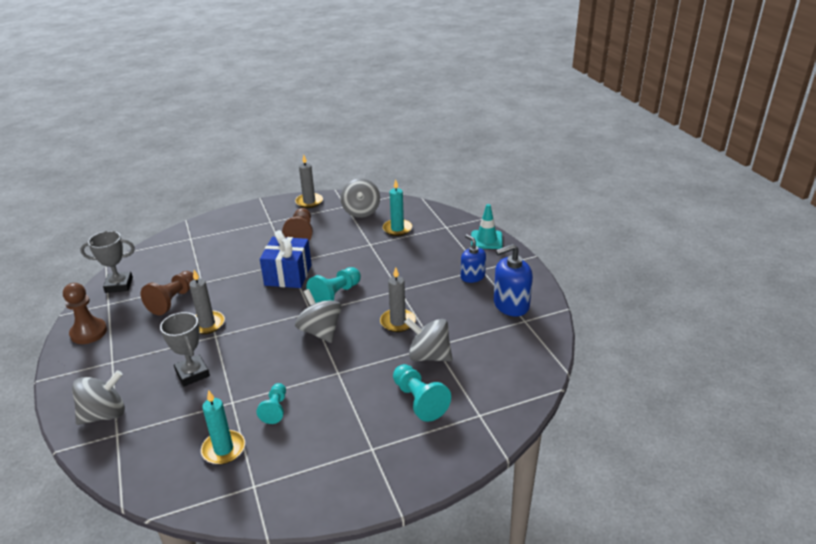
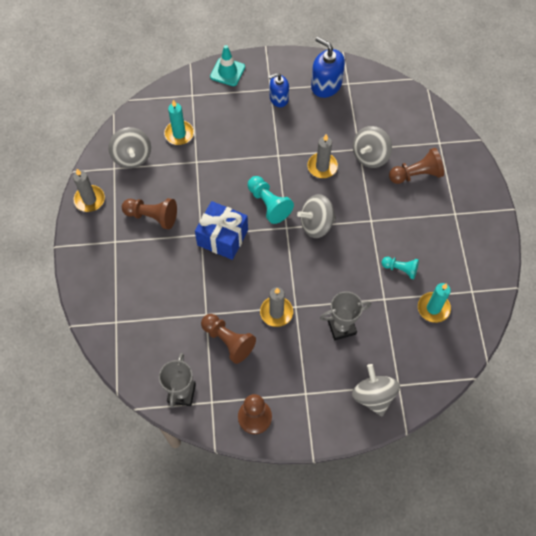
camera: 75 degrees left, 30 degrees up
(361, 211) = (132, 157): grey spinning top -> grey spinning top turned 60 degrees clockwise
(419, 401) = (416, 174): turquoise pawn -> brown pawn
(511, 305) = (326, 85): blue soap dispenser -> blue soap dispenser turned 135 degrees clockwise

